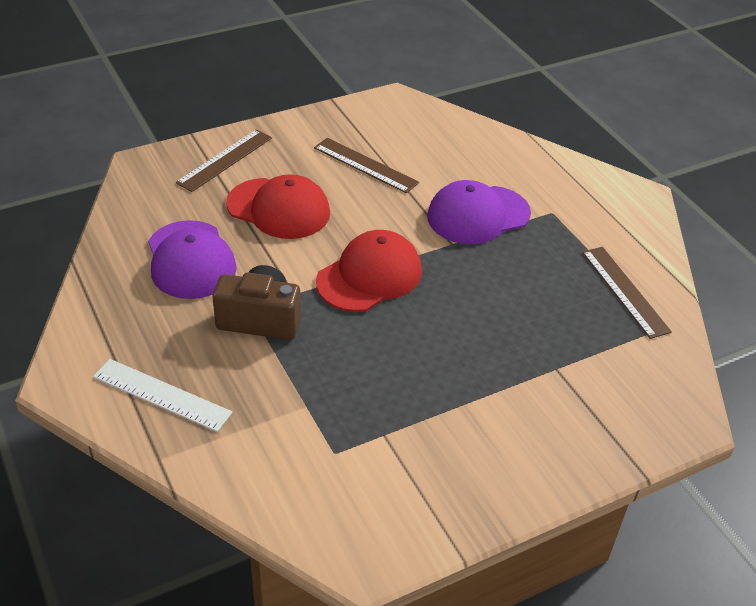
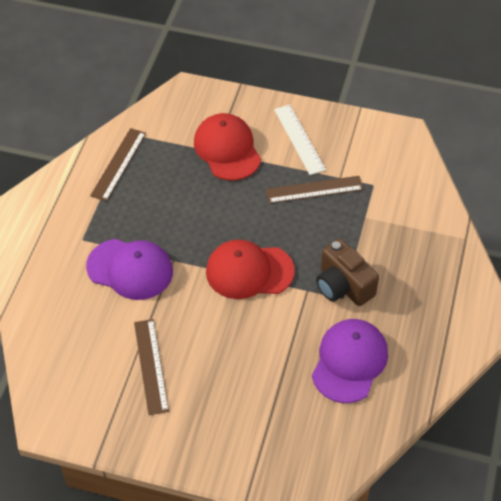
camera: 135 degrees left, 10 degrees up
(162, 395) = (438, 274): white ruler -> white ruler (299, 139)
(225, 160) = (246, 447): brown ruler -> brown ruler (314, 189)
(278, 209) = (252, 367): red cap -> red cap (227, 149)

